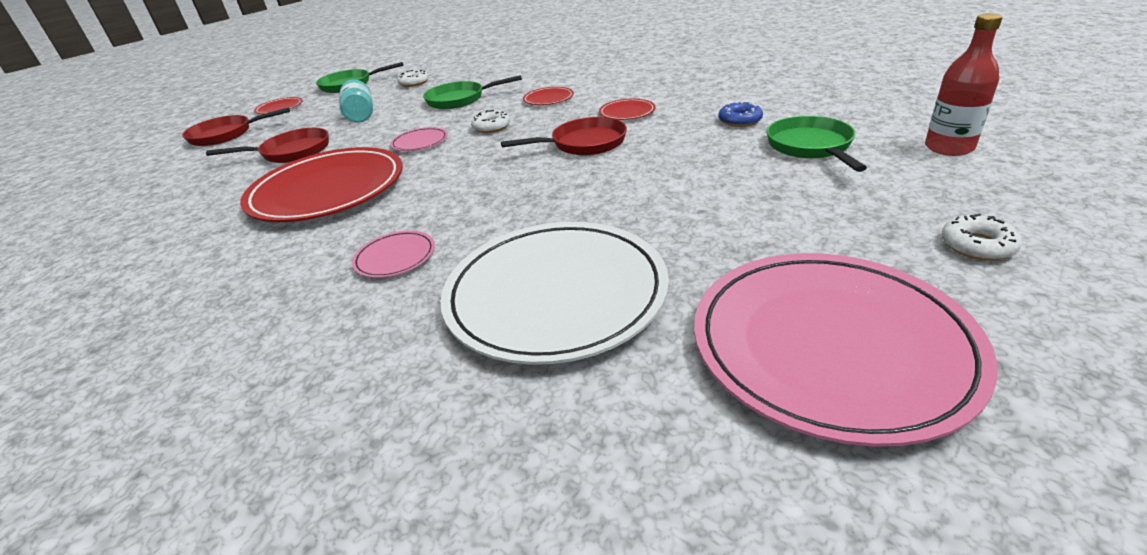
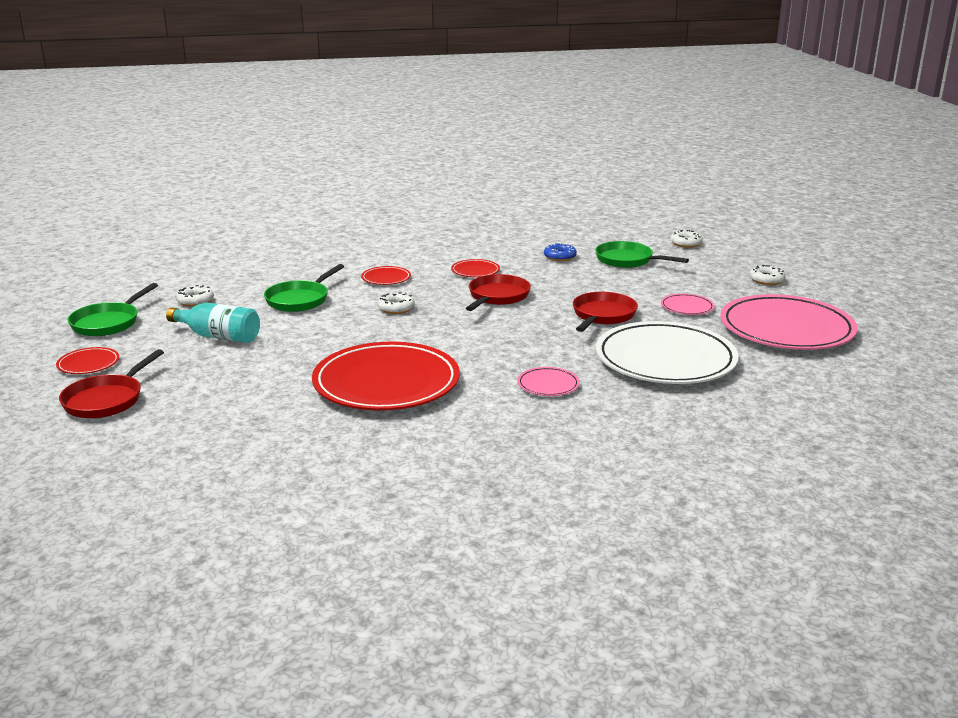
camera: 55 degrees left, 10 degrees down
(292, 152) = (254, 380): red pan -> red pan (602, 315)
(420, 142) = (364, 335): pink plate -> pink plate (687, 307)
(948, 148) = (686, 243): red bottle -> white donut

